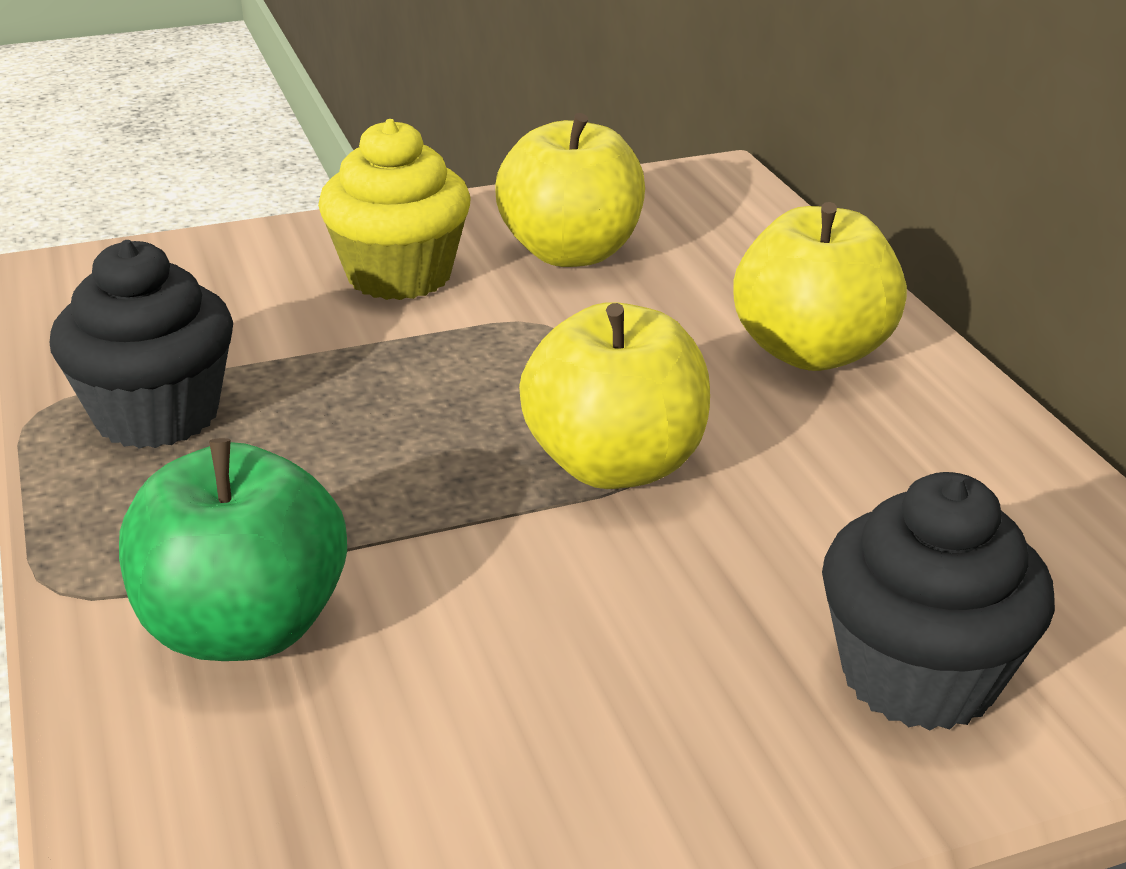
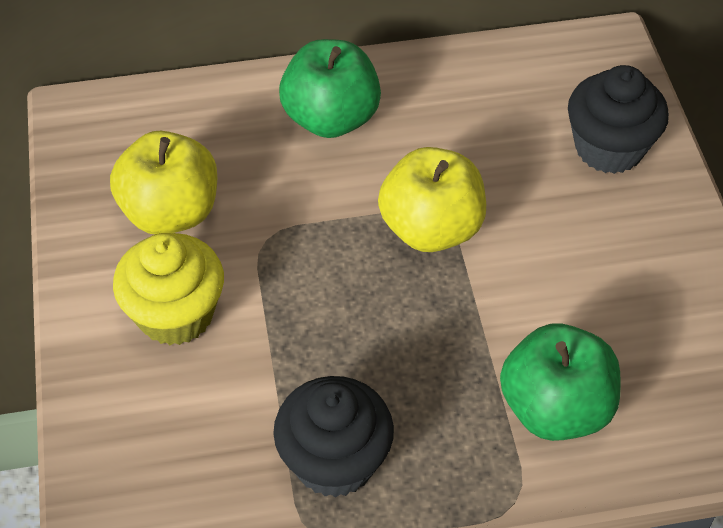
camera: 80 degrees left, 20 degrees up
(811, 352) = (331, 118): yellow apple -> green apple

